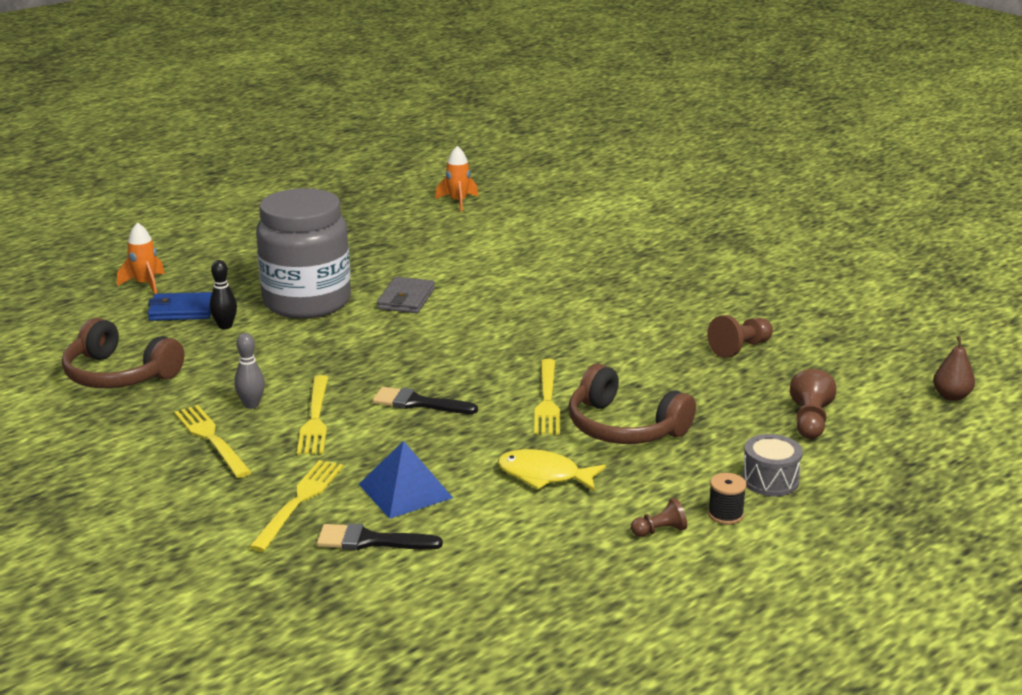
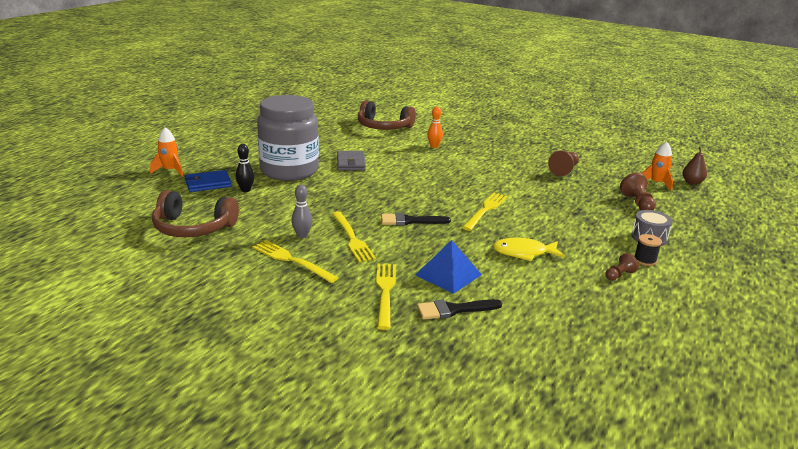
camera: 20 degrees left, 0 degrees up
(458, 202) = (337, 109): orange rocket -> orange rocket (656, 183)
(547, 400) = (485, 210): yellow fork -> yellow fork turned 135 degrees counterclockwise
(559, 283) = (434, 146): none -> orange bowling pin
(624, 427) = (543, 219): brown headphones -> brown headphones (383, 127)

